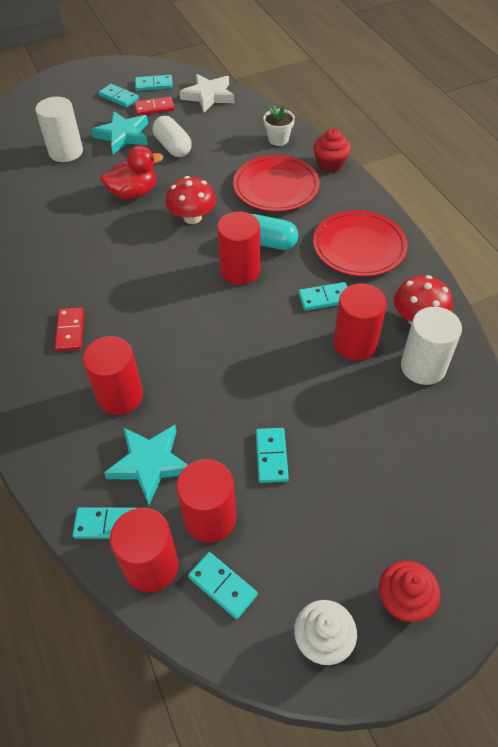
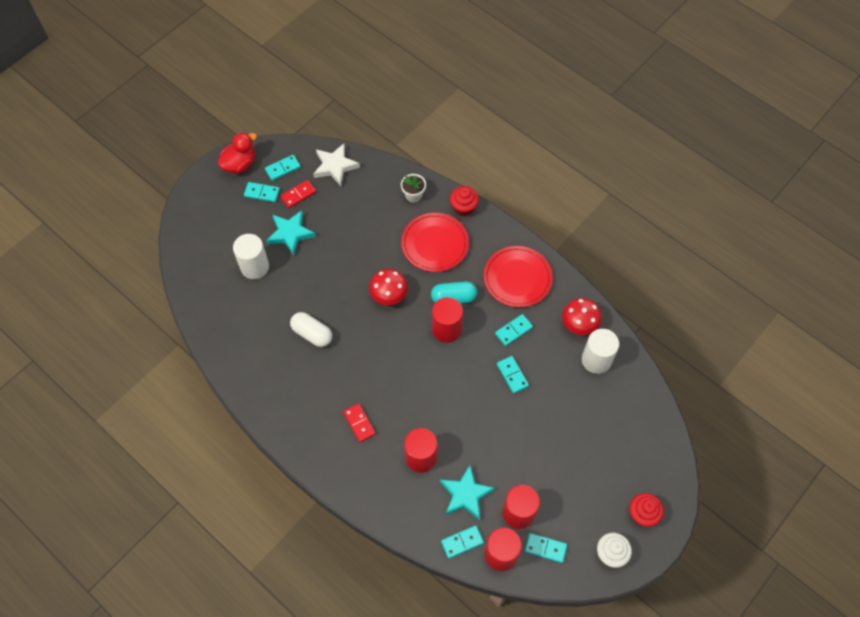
camera: 25 degrees left, 10 degrees up
(133, 193) = (332, 288): red duck -> red duck (240, 164)
(173, 147) = (336, 231): white capsule -> white capsule (312, 334)
(271, 456) = (534, 459): turquoise domino -> turquoise domino (512, 375)
(355, 343) = (548, 359): red cylinder -> none

